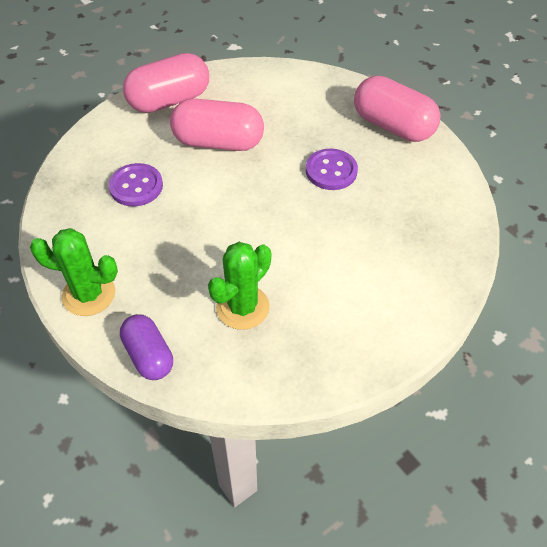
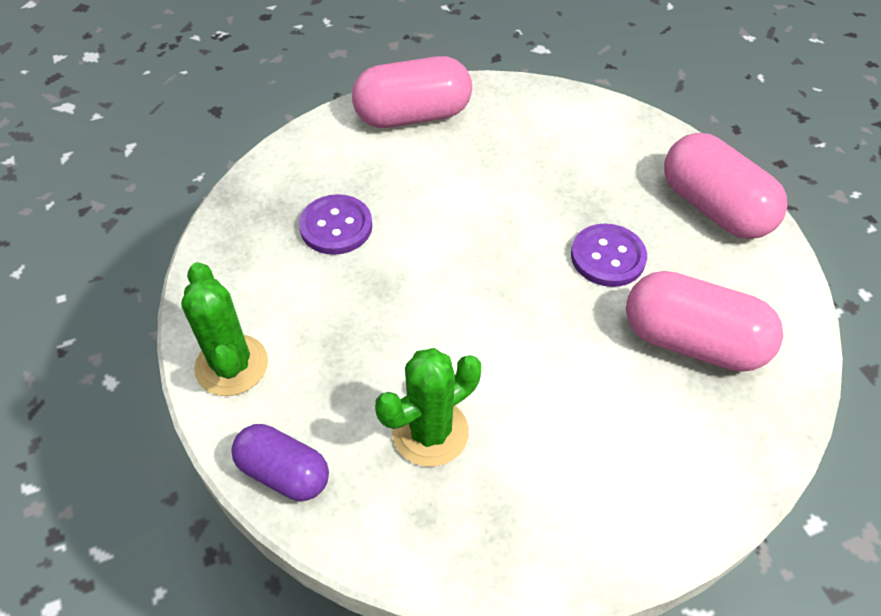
camera: 15 degrees right, 0 degrees up
(89, 294) = (231, 365): green cactus -> green cactus turned 45 degrees clockwise
(149, 355) = (284, 472): purple capsule -> purple capsule turned 45 degrees counterclockwise
(218, 142) = (462, 186): pink capsule -> pink capsule (692, 341)

